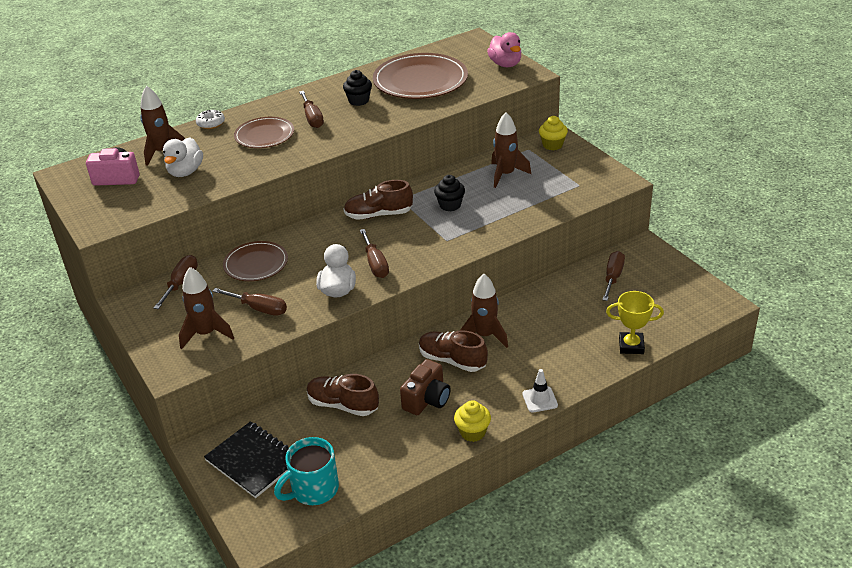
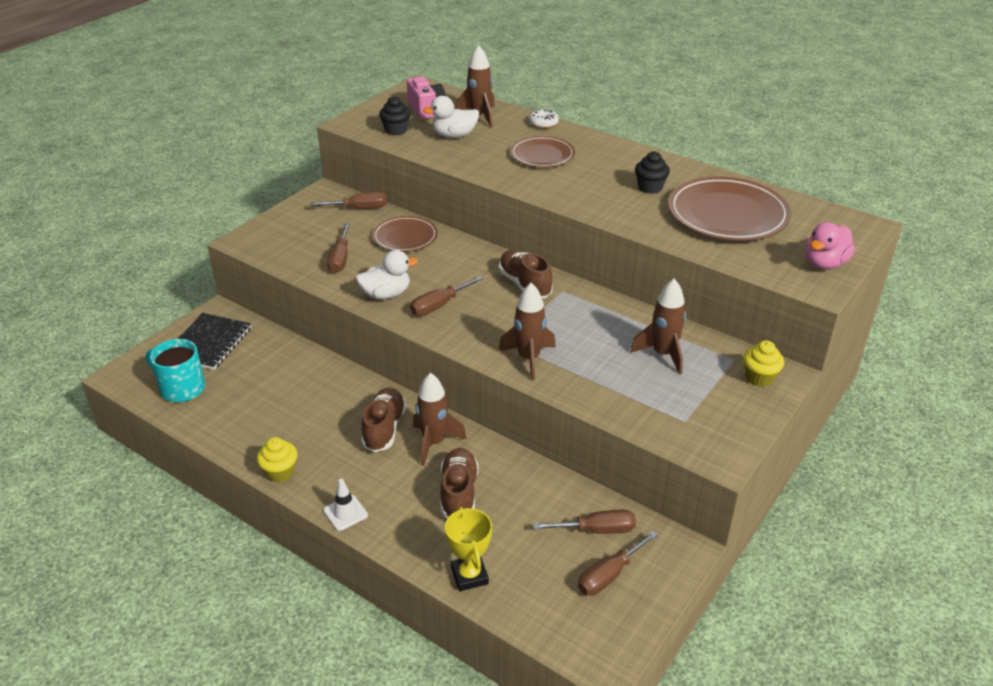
camera: 65 degrees right, 0 degrees up
(206, 334) = (295, 242): brown rocket -> brown rocket (528, 358)
(312, 118) = (593, 171): brown screwdriver -> brown screwdriver (609, 575)
(343, 405) = (294, 373): brown shoe -> brown shoe (459, 493)
(427, 400) = (318, 427): brown camera -> none
(450, 205) = (572, 328): black cupcake -> black cupcake (396, 130)

